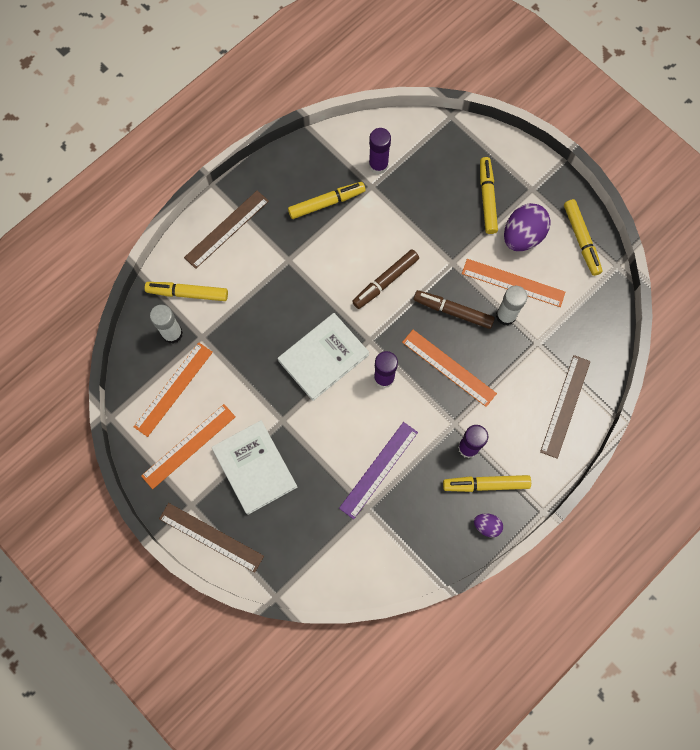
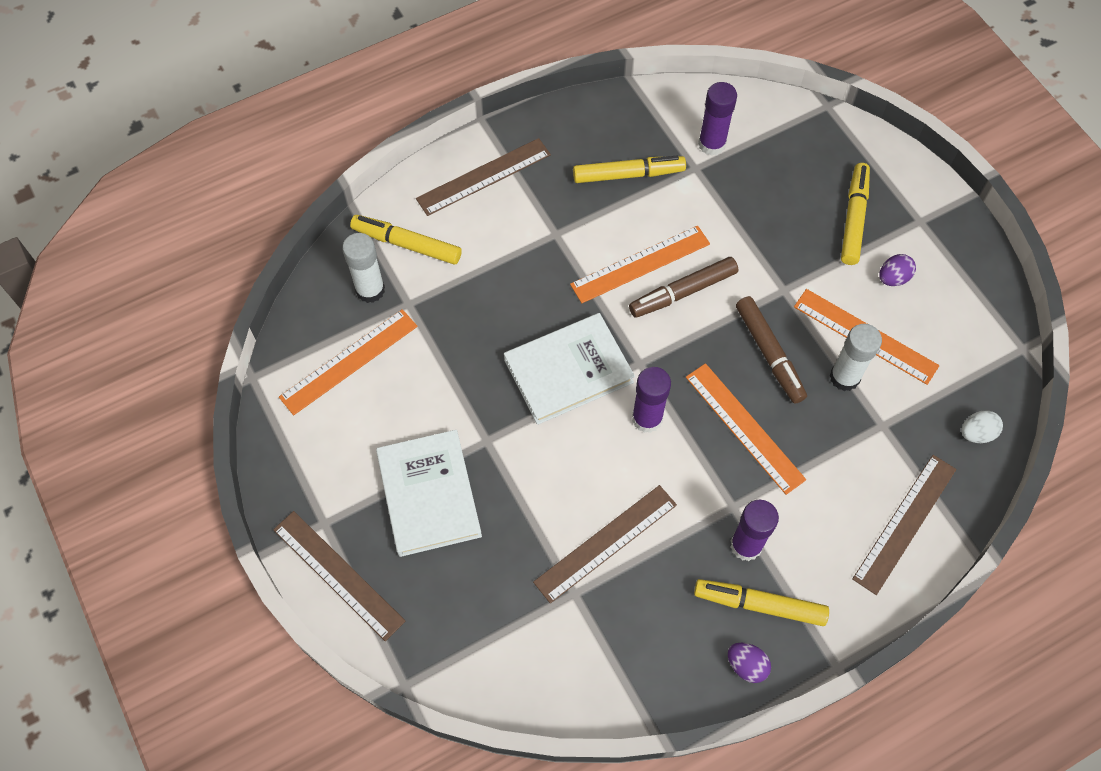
camera: 15 degrees right, 10 degrees down
(188, 446) = (346, 442): orange ruler -> orange ruler (640, 264)
(378, 470) = (606, 543): purple ruler -> brown ruler
(453, 311) = (769, 353): brown marker -> brown marker turned 150 degrees counterclockwise
(522, 236) = (893, 278): purple egg -> purple egg, size x0.51
(581, 240) = (977, 302): yellow marker -> none
(598, 333) = (976, 433): none -> white egg

